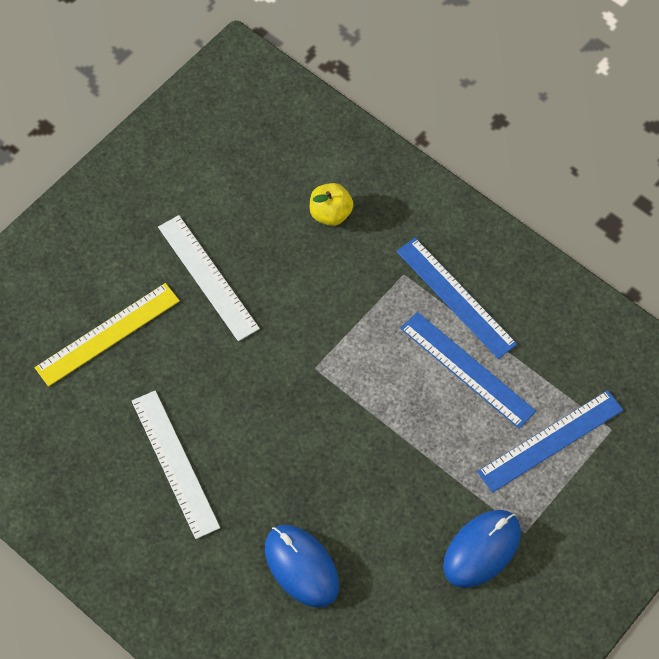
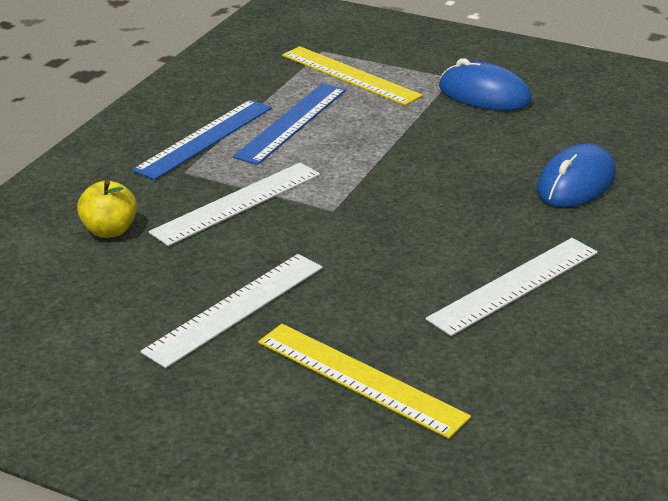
camera: 105 degrees left, 30 degrees down
(344, 303) = (237, 203): none -> white ruler
(550, 440) = (350, 75): blue ruler -> yellow ruler

